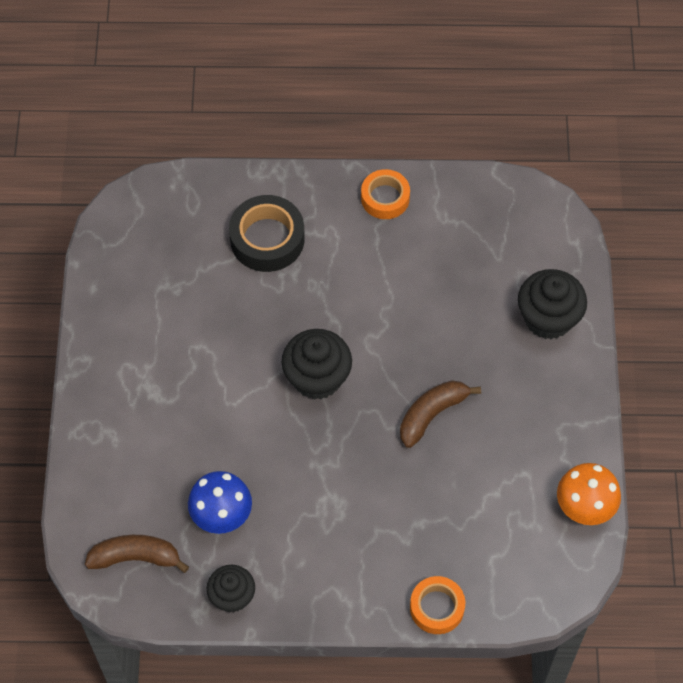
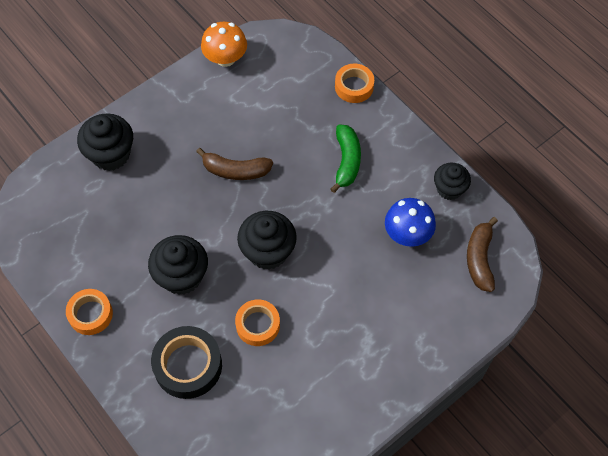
camera: 130 degrees left, 0 degrees up
(136, 557) = (479, 259): brown banana -> brown banana turned 45 degrees clockwise
(253, 317) = (258, 325): none -> orange tape
(351, 525) = (347, 161): none -> green banana
(357, 291) = (182, 276): none -> black cupcake

